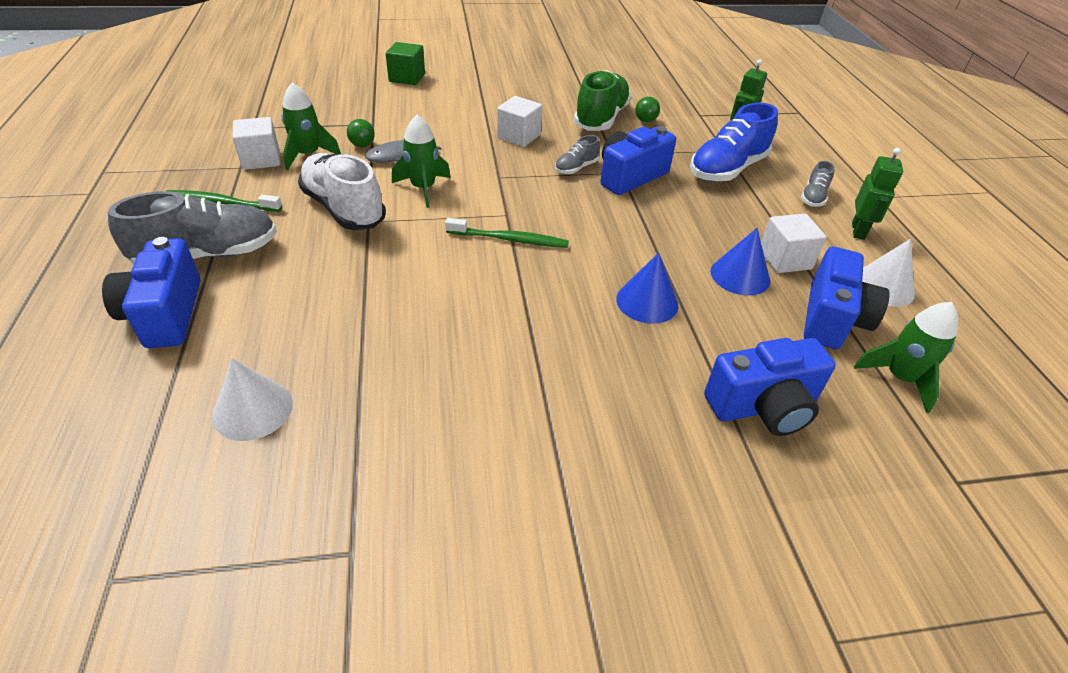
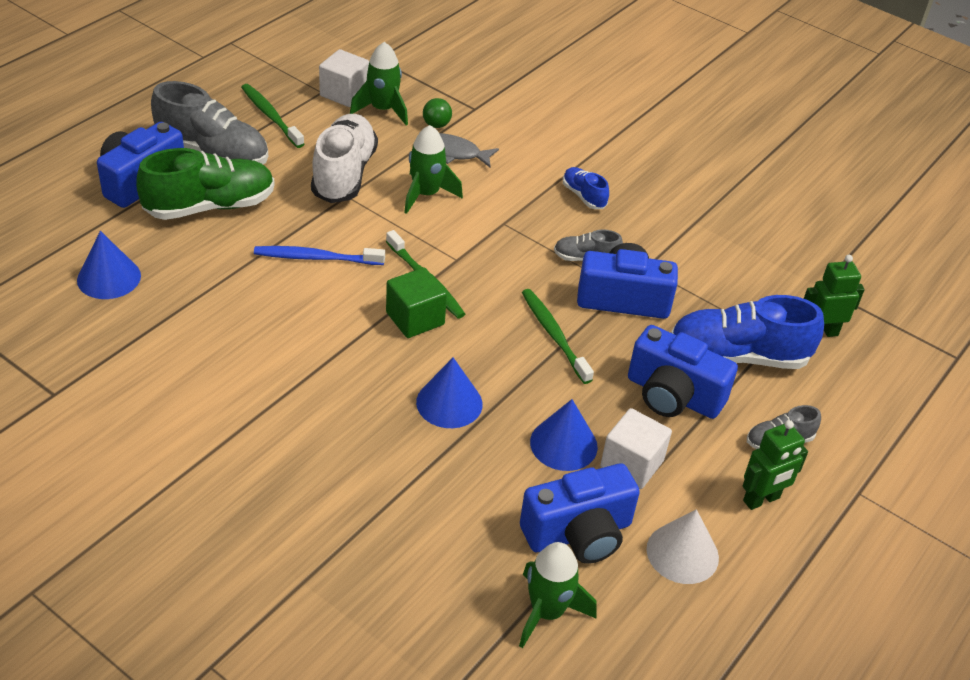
camera: 45 degrees right, 0 degrees up
(253, 409) = (109, 277): white cone -> blue cone
(407, 78) = (575, 76): green cube -> green cube (415, 318)
(411, 274) = (315, 258): none -> blue toothbrush
(519, 136) = (584, 196): white cube -> blue shoe
(601, 118) = (698, 226): green shoe -> green shoe (210, 206)
(631, 219) = (553, 334): none -> green toothbrush
(645, 121) = (743, 256): green ball -> none
(763, 406) = (403, 533): blue camera -> blue camera (673, 395)

